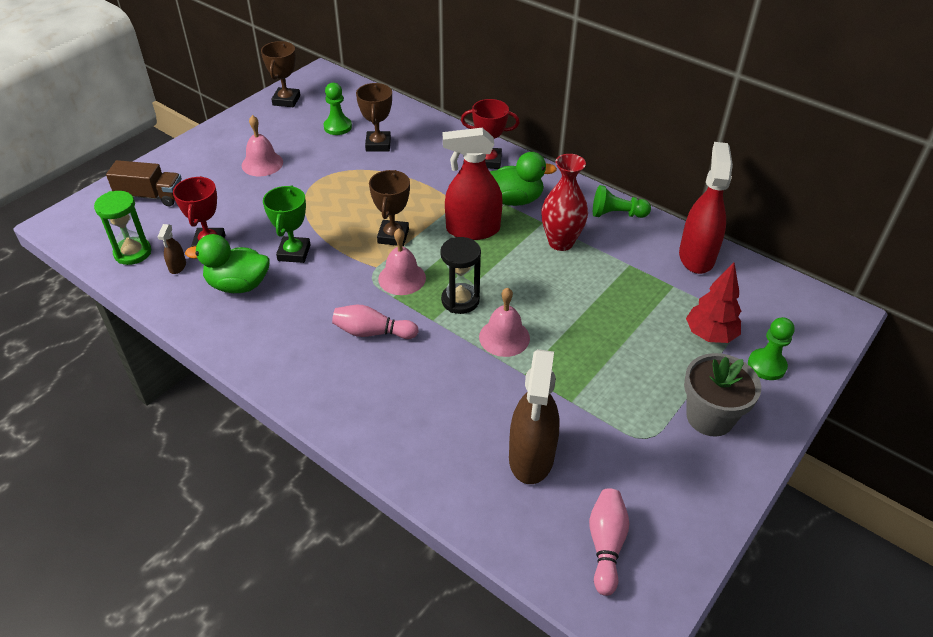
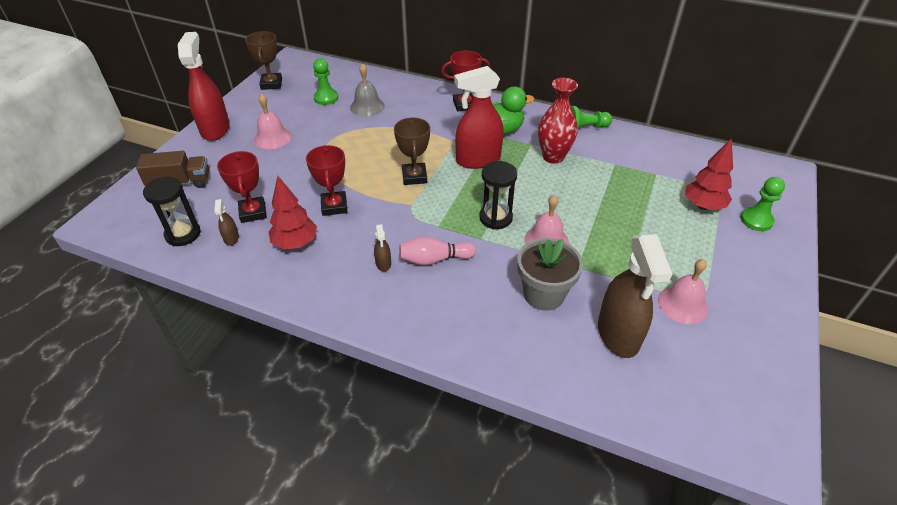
camera: 15 degrees left, 0 degrees up
(133, 253) = (183, 234): green hourglass -> black hourglass
(238, 285) = (295, 243): green duck -> red tree
(294, 253) = (334, 206): green trophy -> red trophy
(317, 325) = (383, 263): none -> brown spray bottle
(378, 144) = (367, 106): brown trophy -> grey bell
(402, 278) = (438, 209): pink bell -> pink bell (682, 304)
(606, 545) = (715, 393): pink bowling pin -> none
(696, 256) = (661, 149): red spray bottle -> red spray bottle (215, 129)
(710, 417) = (737, 269): grey flower pot -> grey flower pot (543, 294)

